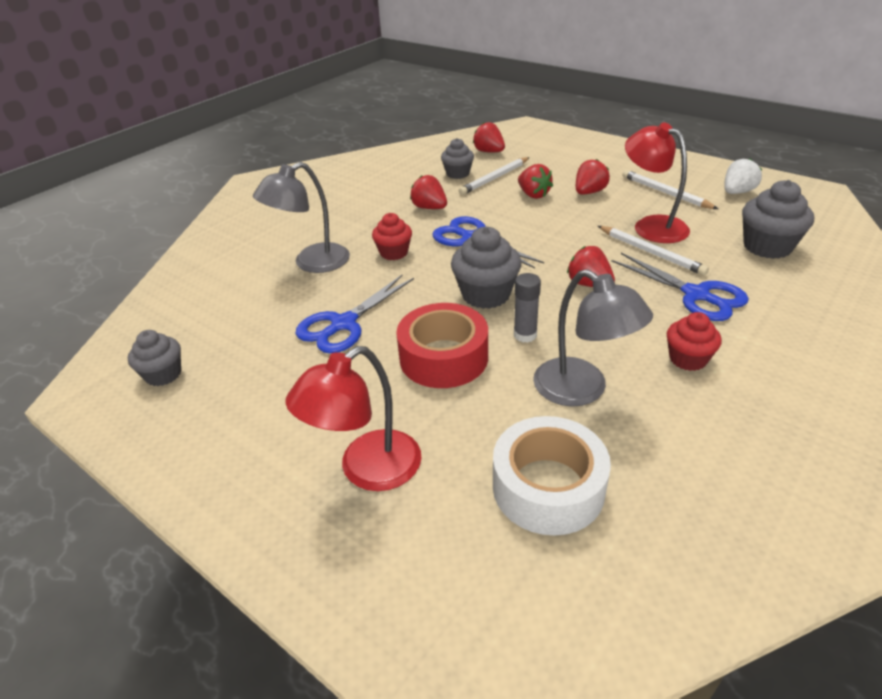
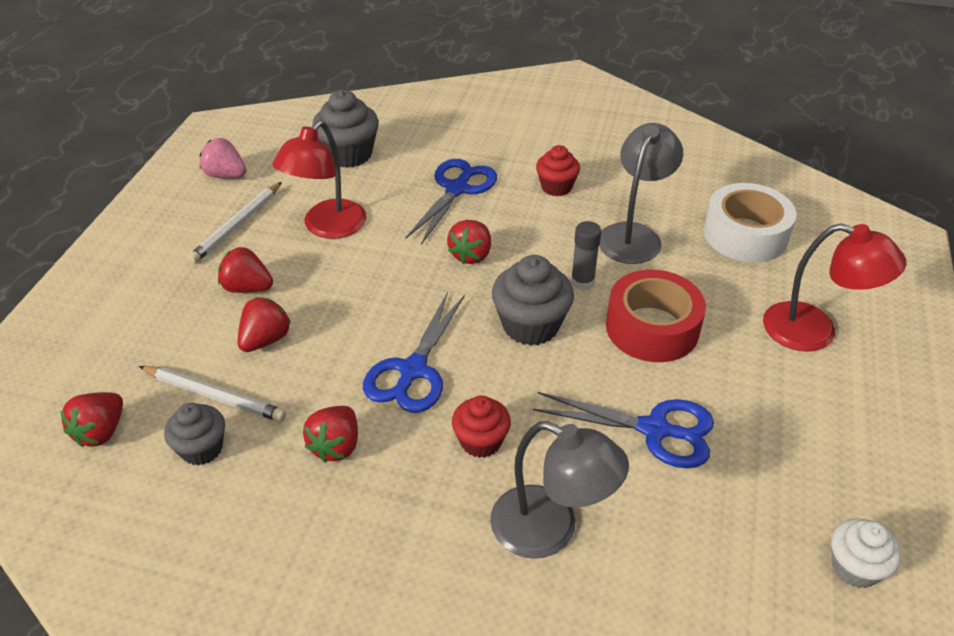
camera: 115 degrees left, 5 degrees up
(163, 374) = (854, 567): grey cupcake -> white cupcake
(651, 252) = (389, 222): white pencil -> none
(737, 192) = (225, 175): white strawberry -> pink strawberry

